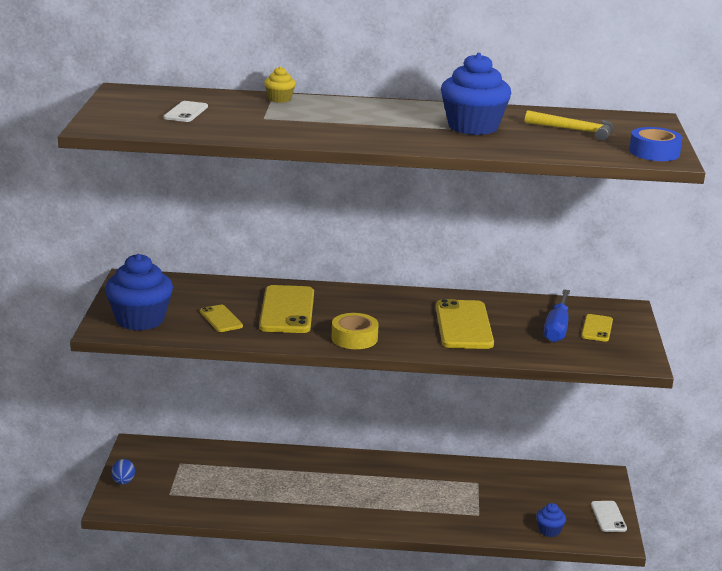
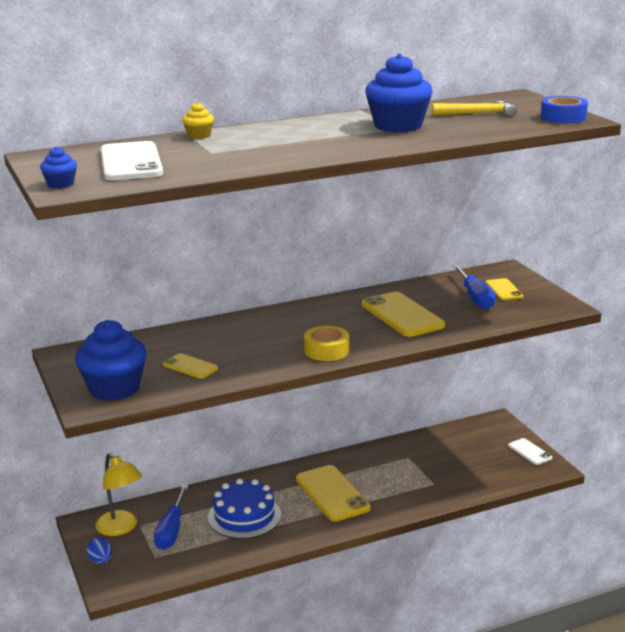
camera: 25 degrees left, 0 degrees up
(162, 460) = (121, 528): none -> yellow lamp
(186, 112) = (131, 162): white phone -> white phone, size x1.86
(201, 477) = (171, 531): none -> blue screwdriver
(275, 485) = (244, 516): none -> blue cake
(287, 310) = (241, 342): yellow phone -> yellow phone (332, 493)
(549, 531) = (498, 478): blue cupcake -> blue cupcake (60, 184)

